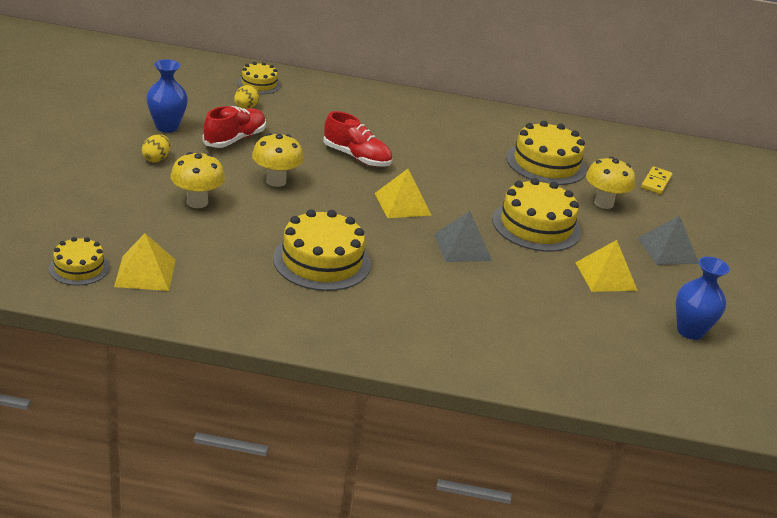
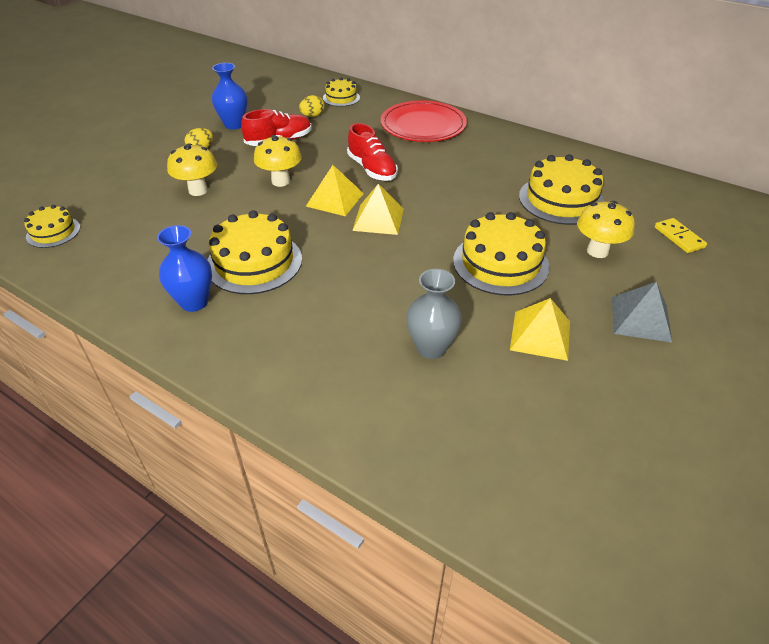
camera: 30 degrees right, 10 degrees up
(145, 273) = (98, 246): yellow pyramid -> yellow pyramid (335, 199)
(369, 106) = (423, 125): none -> red plate
(462, 247) = (403, 273): grey pyramid -> none
(532, 302) = (431, 348): none -> grey vase
(656, 182) = (679, 237): yellow domino -> yellow domino turned 75 degrees counterclockwise
(690, 331) = (602, 428): blue vase -> blue vase (194, 302)

